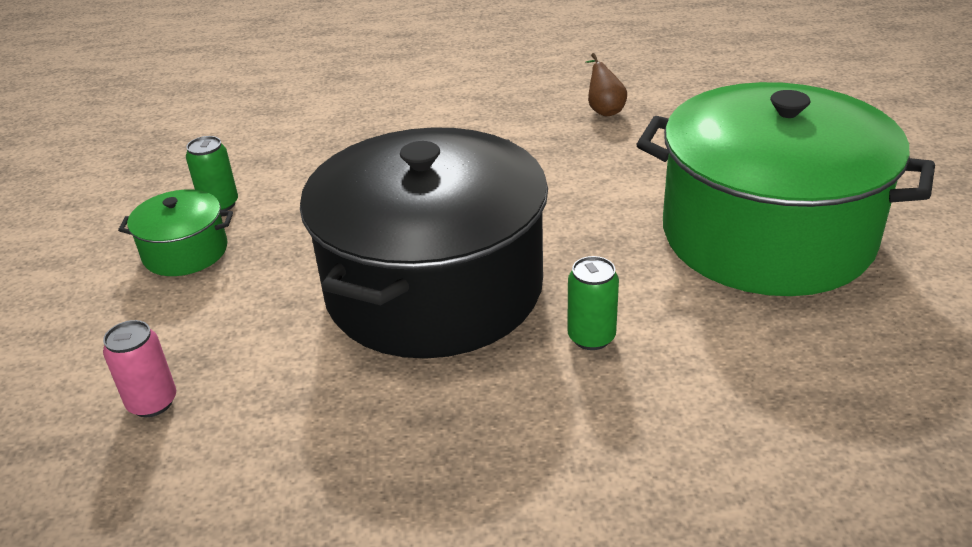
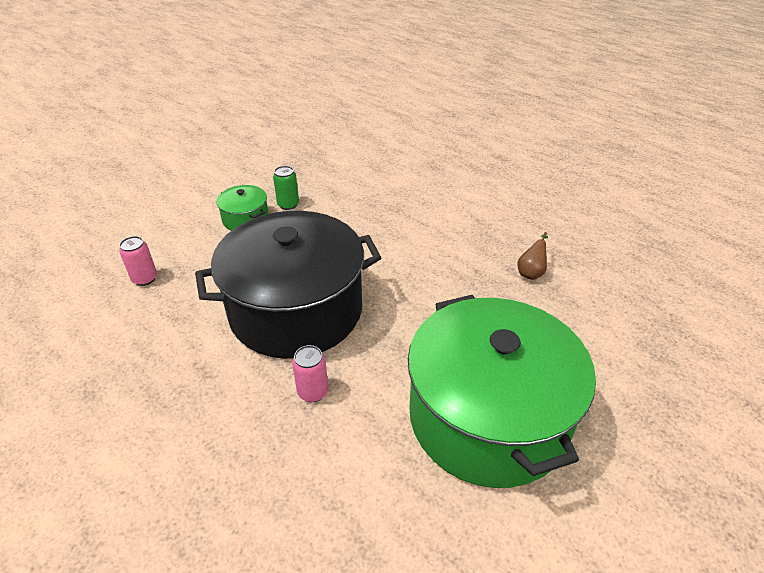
camera: 45 degrees right, 5 degrees up
(591, 337) = (313, 392): green can -> pink can

